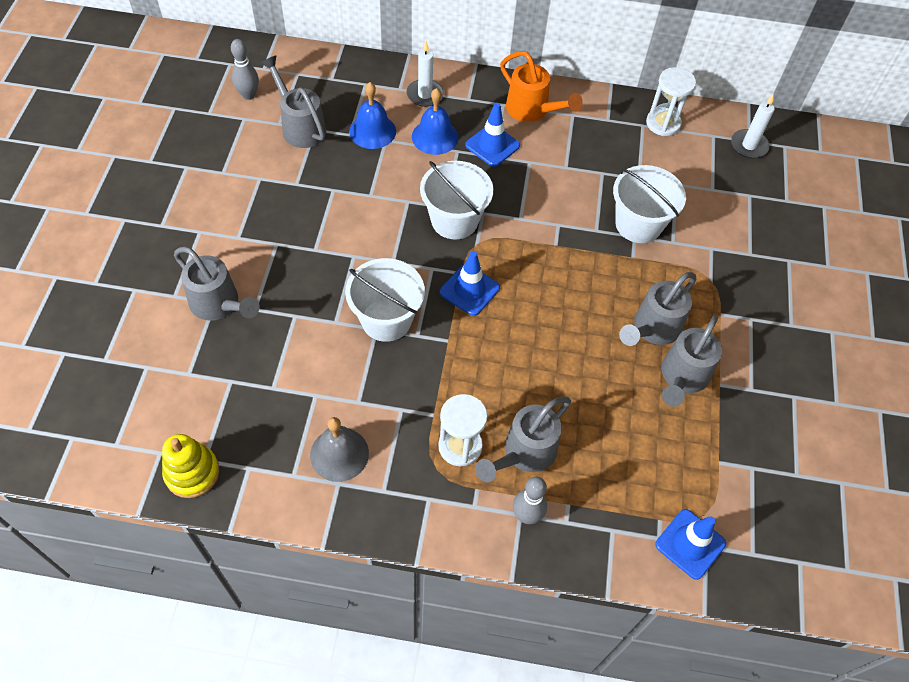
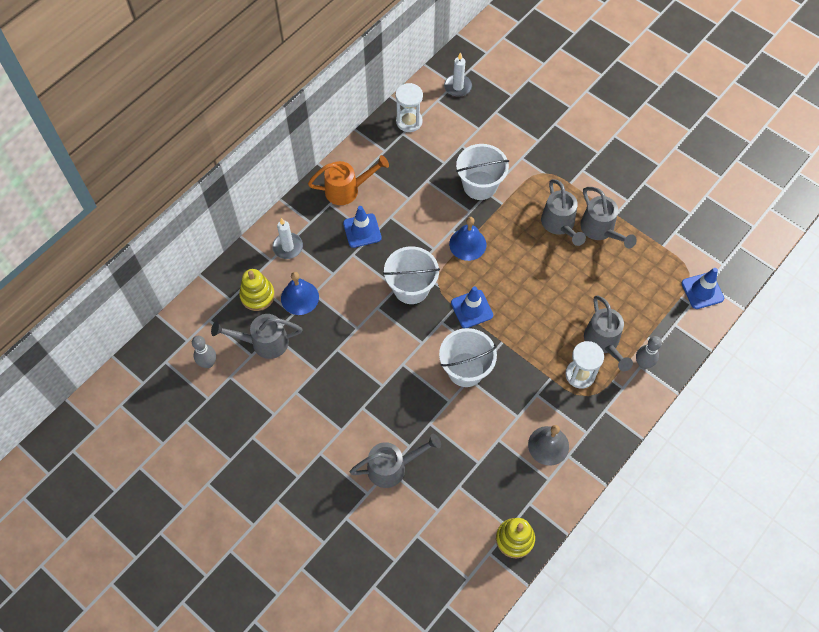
camera: 55 degrees left, 5 degrees up
(350, 97) = (257, 295): none -> yellow stacking toy
(435, 137) = (331, 261): blue bell -> blue bell (467, 244)

